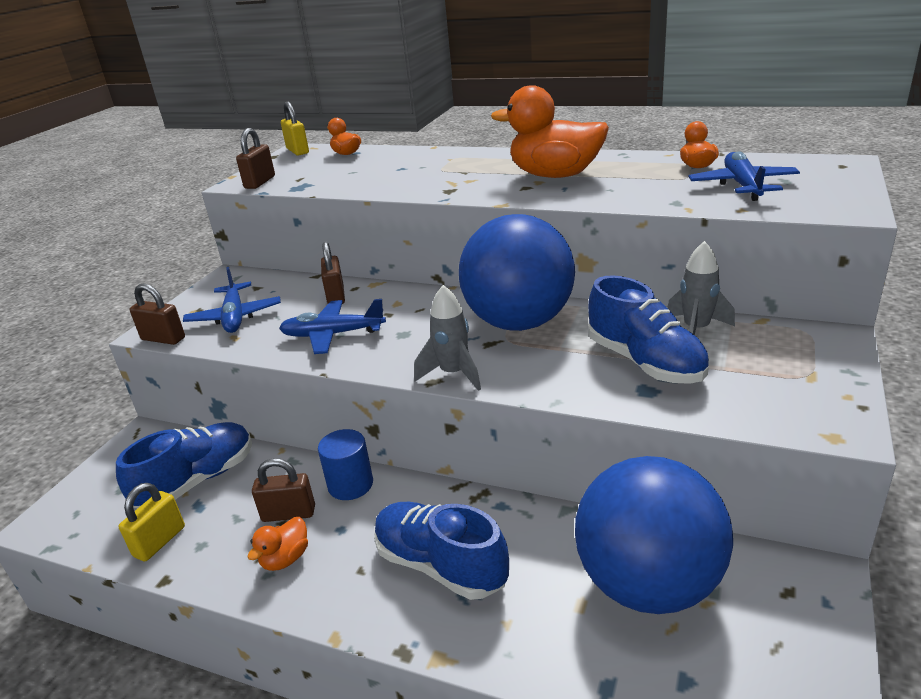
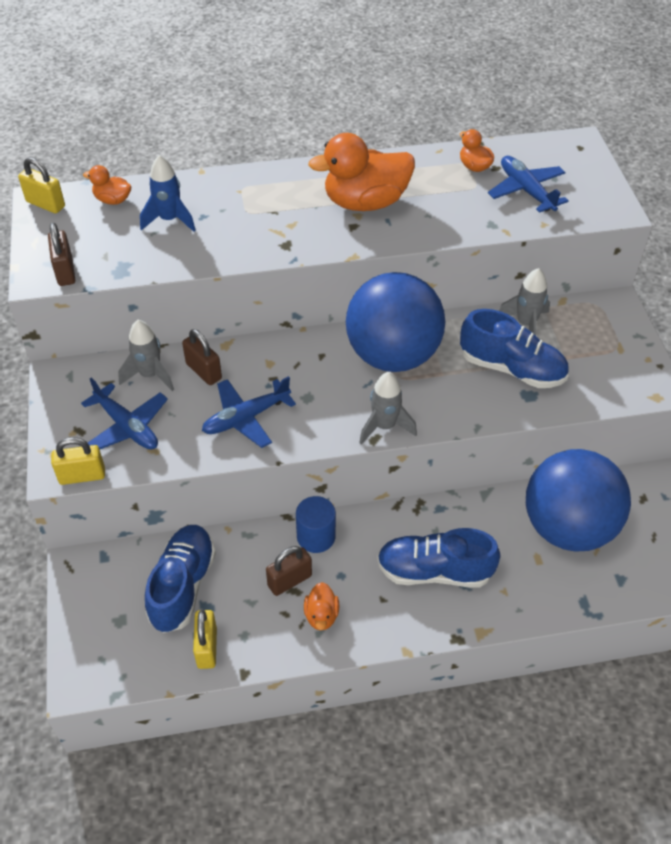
camera: 35 degrees left, 20 degrees up
(163, 339) = (82, 476): brown padlock -> yellow padlock
(292, 289) = (150, 375): none -> grey rocket
(373, 167) = (169, 220): none -> blue rocket

